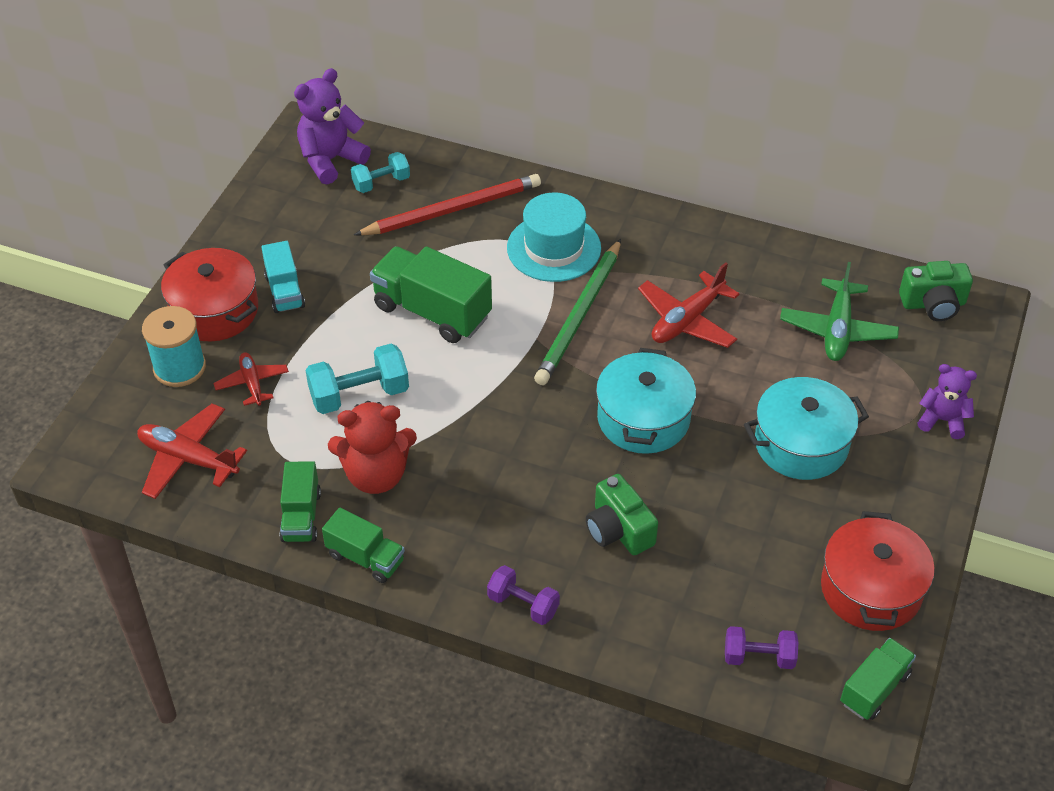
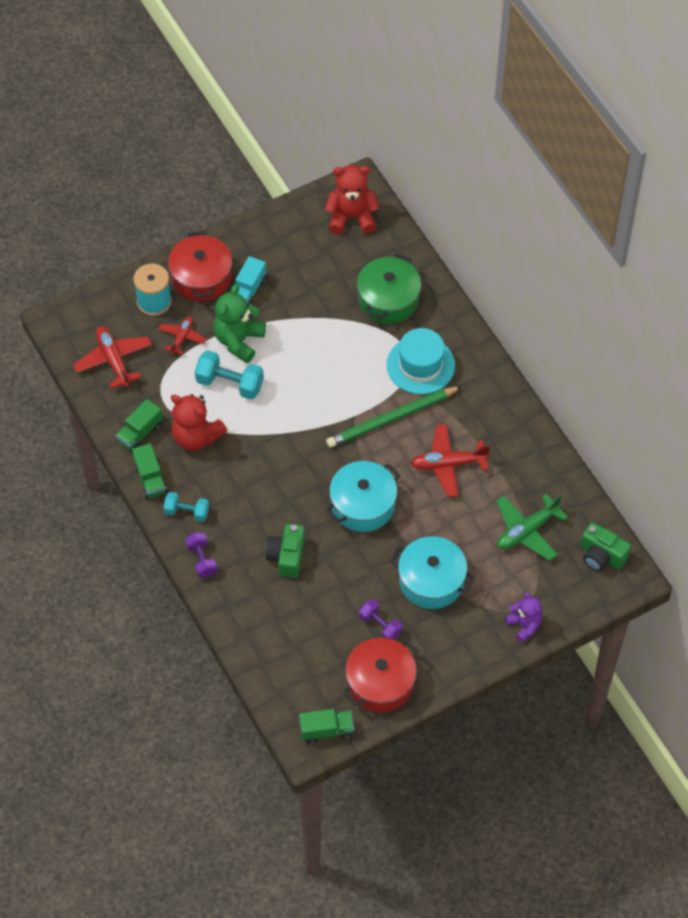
camera: 40 degrees right, 10 degrees up
(325, 346) = (239, 340): none -> green teddy bear
(331, 160) = (351, 217): purple teddy bear -> red teddy bear
(381, 183) = (365, 253): turquoise dumbbell -> turquoise dumbbell (187, 512)
(432, 311) = (314, 359): green truck -> none
(452, 210) = (388, 299): red pencil -> green pot
(759, 657) = (287, 672): purple dumbbell -> purple dumbbell (380, 625)

